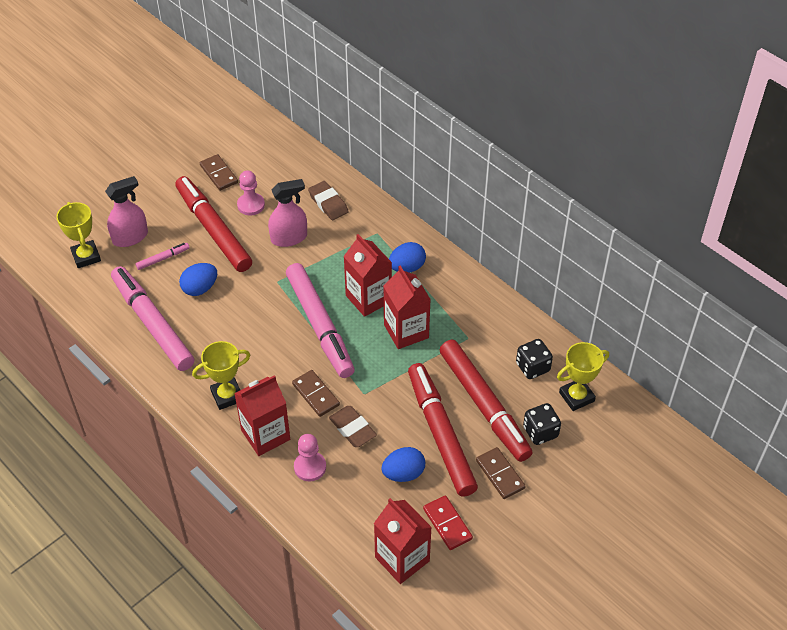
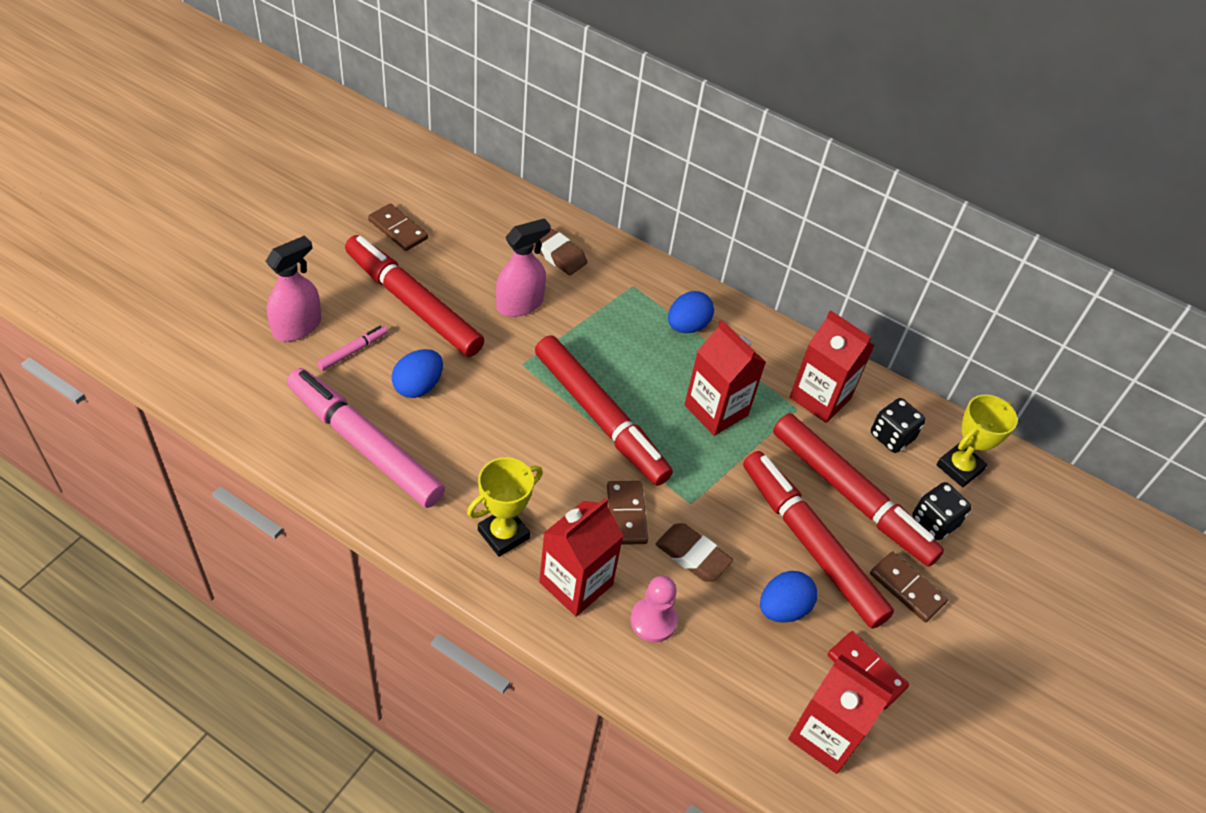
camera: 20 degrees left, 0 degrees up
(86, 256) = (239, 360): yellow trophy -> none
(251, 205) = (454, 266): pink pawn -> none
(315, 395) = (626, 514): brown domino -> brown domino turned 45 degrees clockwise
(320, 325) = (600, 417): pink marker -> red marker
(368, 298) = (652, 373): red carton -> red carton (820, 398)

